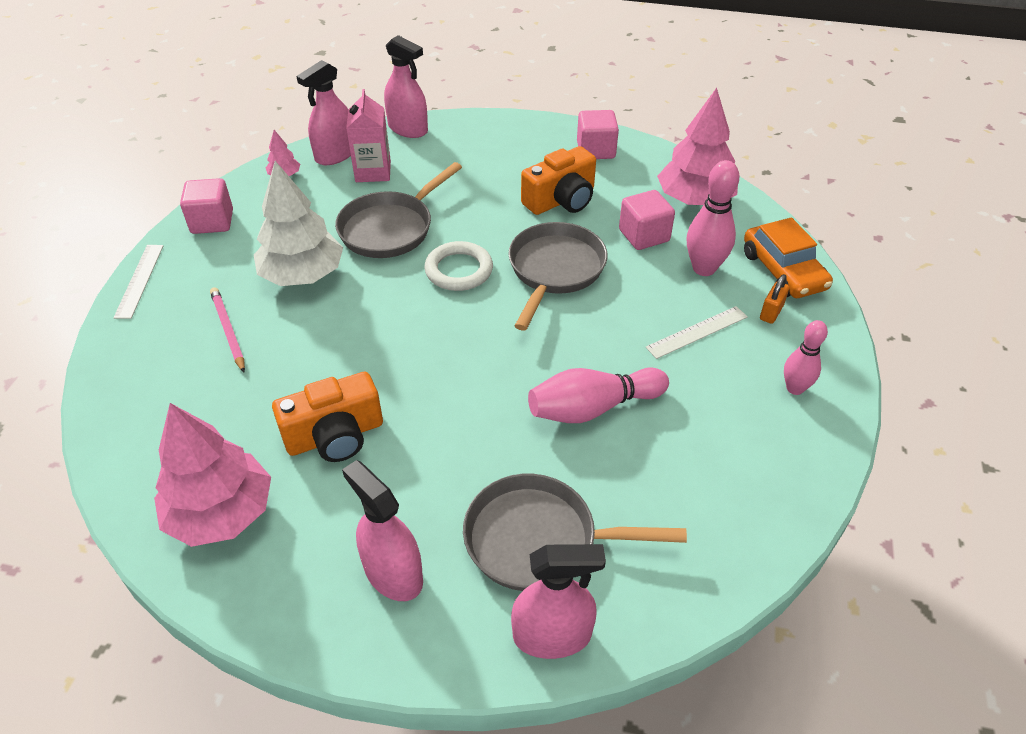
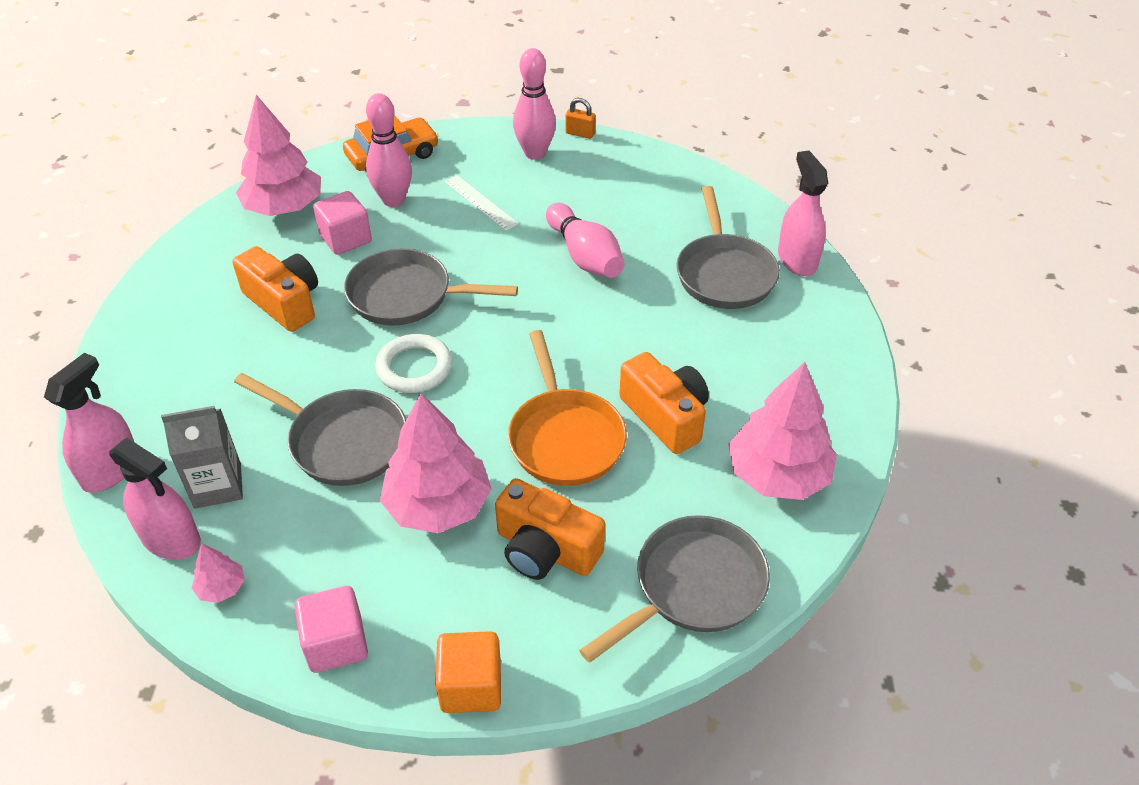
camera: 100 degrees left, 0 degrees up
(139, 280) = (471, 686): white ruler -> orange cube
(140, 418) = (693, 587): none -> grey pan
(228, 331) = (545, 549): pink pencil -> orange camera
(302, 275) = (438, 505): white tree -> pink tree
(339, 357) = (564, 438): none -> orange pan
(373, 171) = (217, 485): pink carton -> grey carton
(393, 573) = (786, 348): pink spray bottle -> none
(596, 150) = (184, 283): pink cube -> none
(771, 312) = (448, 163): orange padlock -> orange padlock (580, 133)
(795, 388) = (535, 153): pink bowling pin -> pink bowling pin, size x1.54

